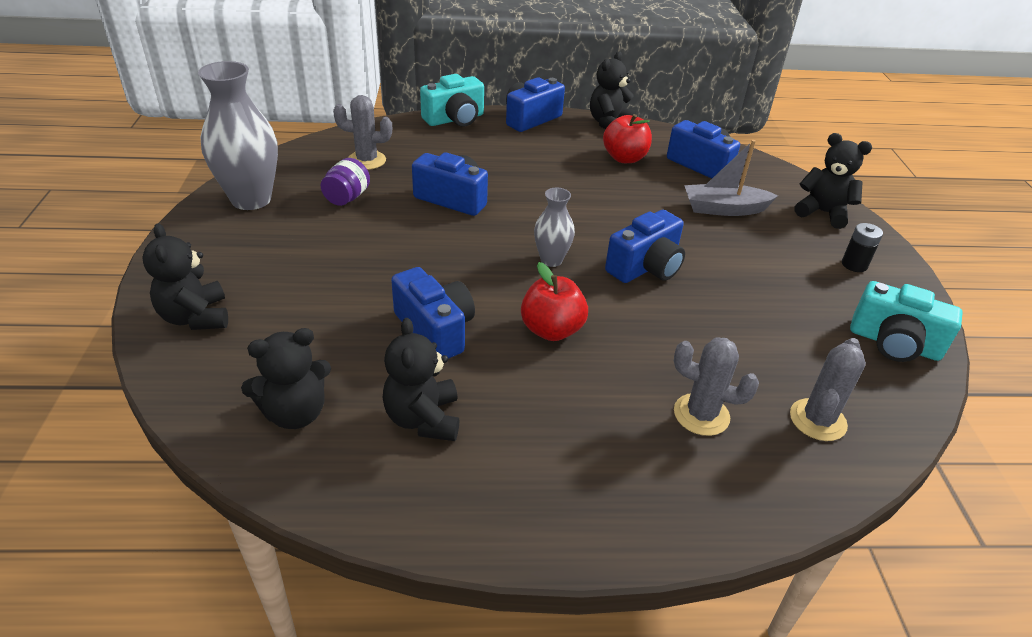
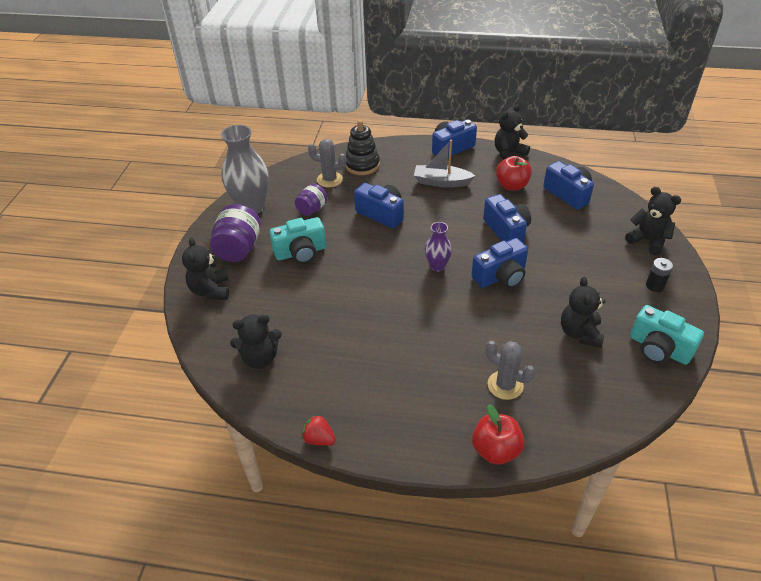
camera: 15 degrees right, 5 degrees up
(237, 255) = (239, 248): none -> purple jar
(411, 141) = (362, 165): none -> black stacking toy
(422, 535) = (319, 439): none -> red strawberry
(423, 419) = (333, 369): black teddy bear -> black teddy bear (580, 333)
(435, 330) = (351, 311): blue camera -> blue camera (506, 230)
(455, 119) = (396, 146): turquoise camera -> turquoise camera (301, 252)
(551, 260) = (437, 266): grey vase -> purple vase
(551, 330) = (424, 318): red apple -> red apple (495, 450)
(724, 209) = (573, 233): grey boat -> grey boat (441, 182)
(817, 420) = (581, 397): grey cactus -> none

